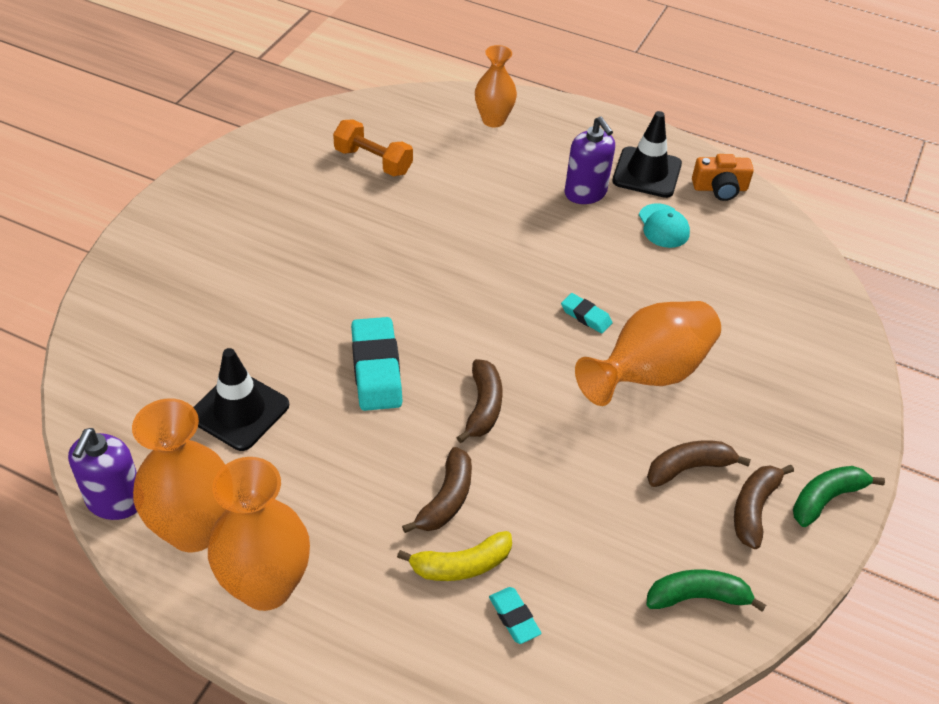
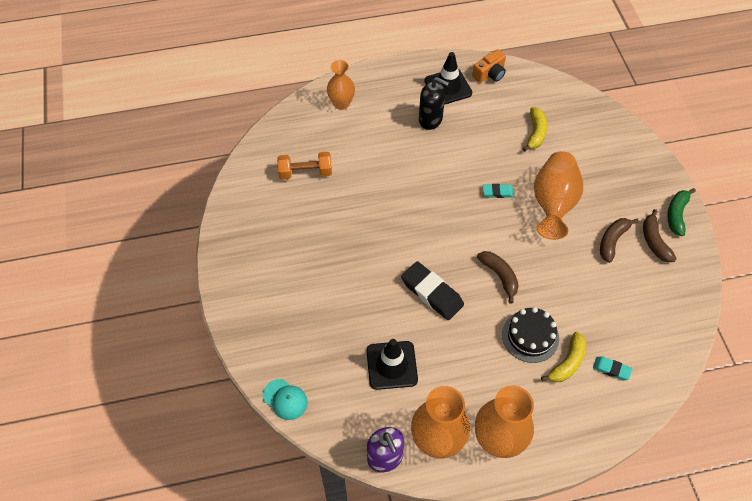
camera: 35 degrees left, 10 degrees up
(376, 369) = (432, 293): turquoise eraser -> black eraser
(446, 499) = (530, 336): brown banana -> black cake
(585, 193) = (430, 119): purple soap dispenser -> black soap dispenser
(663, 226) = (484, 115): turquoise cap -> turquoise cap (285, 399)
(697, 597) = (670, 301): green banana -> none
(713, 283) = (535, 133): none -> yellow banana

